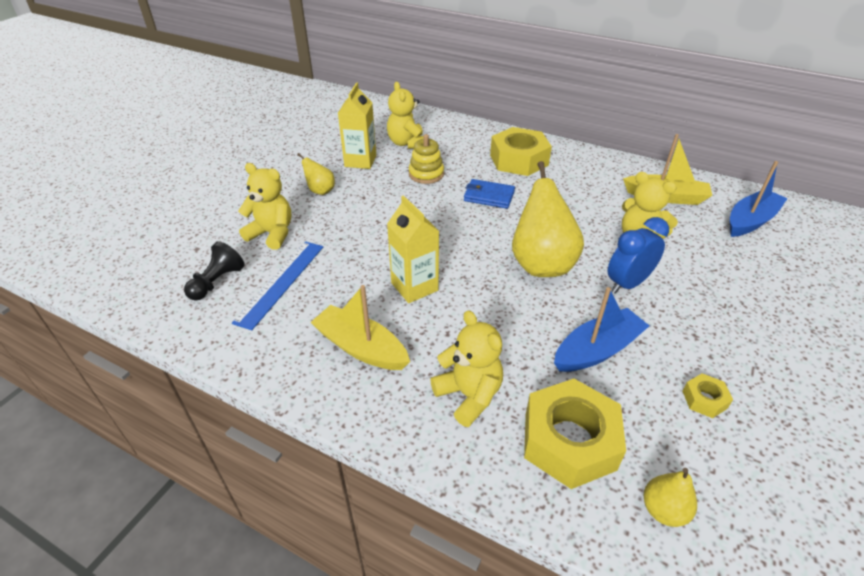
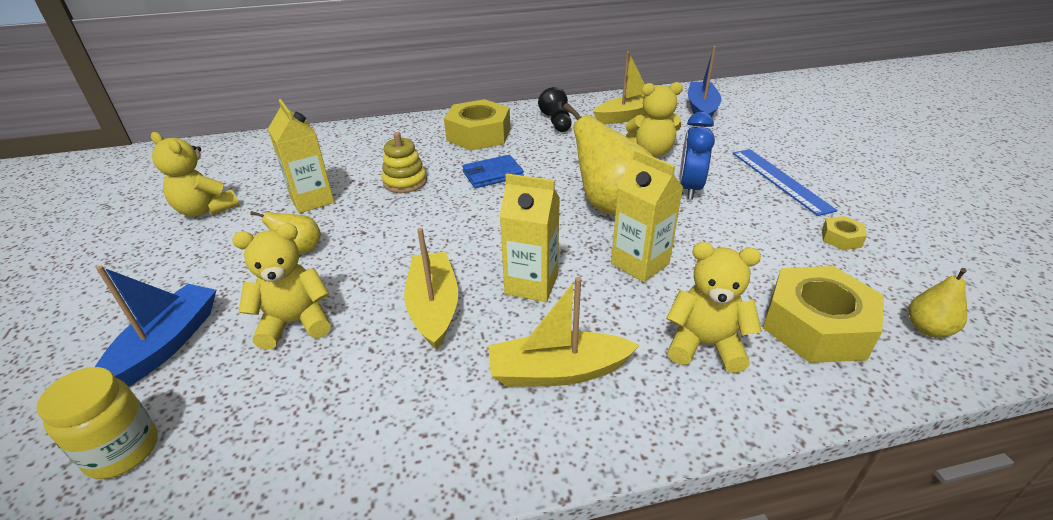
camera: 40 degrees left, 5 degrees down
(149, 254) = (122, 451): none -> yellow jar
(217, 282) = (287, 417): black pawn -> black pawn (557, 122)
(281, 282) = (379, 366): blue ruler -> blue ruler (780, 180)
(344, 267) = (434, 307): none -> yellow boat
(407, 143) = (346, 163): yellow teddy bear -> yellow teddy bear (205, 210)
(503, 316) = (640, 264): none -> yellow carton
(597, 350) = (738, 247): blue boat -> blue boat (166, 345)

